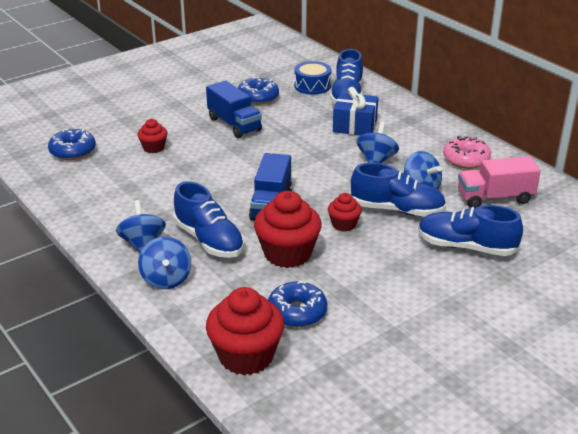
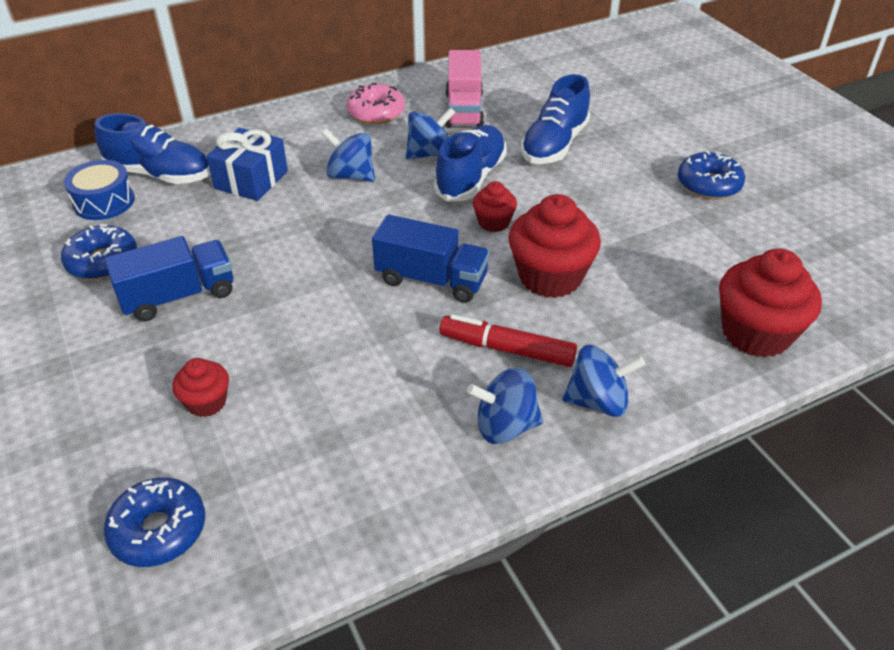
camera: 80 degrees left, 10 degrees up
(209, 240) = (507, 349): blue shoe -> red marker
(297, 312) = (670, 282): blue donut -> blue donut (708, 184)

